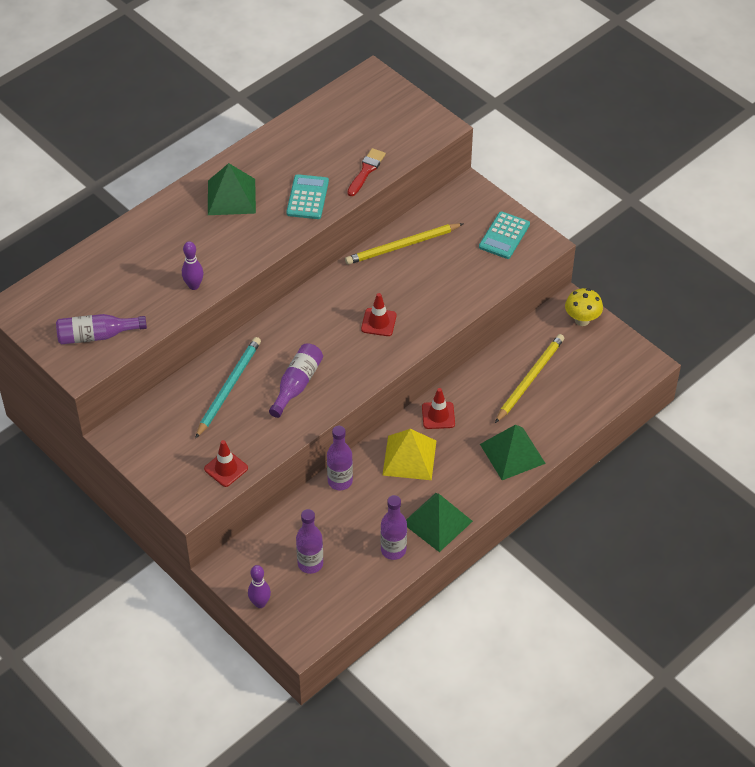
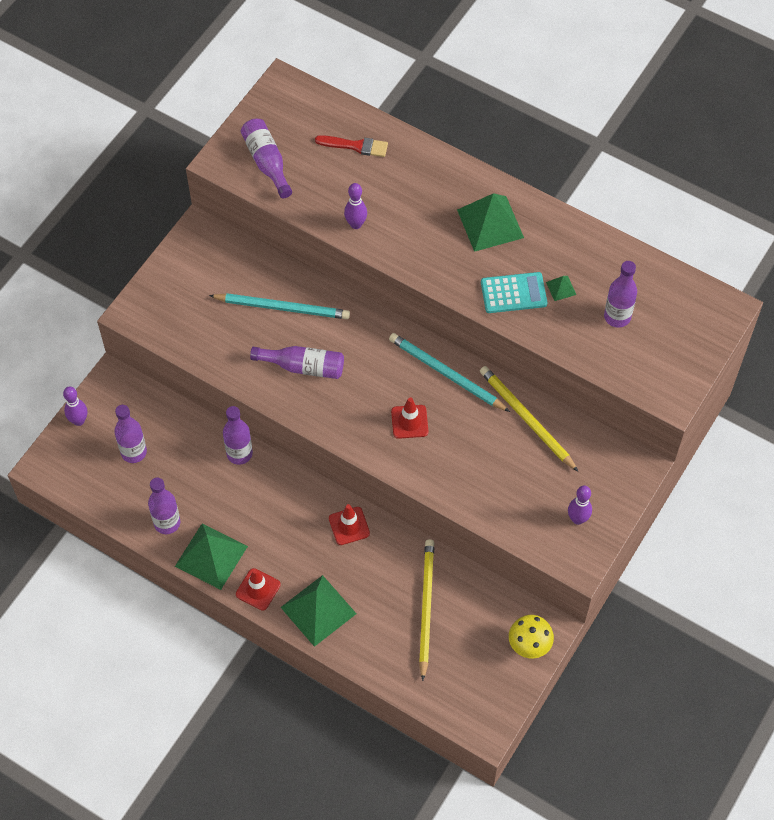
camera: 75 degrees right, 10 degrees up
(226, 468) = (182, 333): red traffic cone -> red traffic cone (258, 589)
(314, 167) = (561, 288): none -> green pyramid
(340, 288) = (446, 374): none -> turquoise pencil
(355, 140) = (617, 317): none -> purple bottle
(366, 171) = (573, 339): red brush -> red brush (355, 146)
(409, 458) = (286, 511): yellow pyramid -> none
(504, 236) = (577, 519): turquoise calculator -> purple bowling pin
(530, 379) = (426, 607): yellow pencil -> yellow pencil turned 105 degrees counterclockwise

